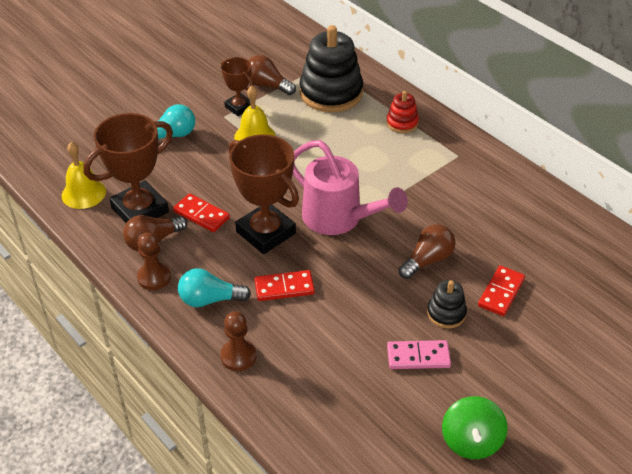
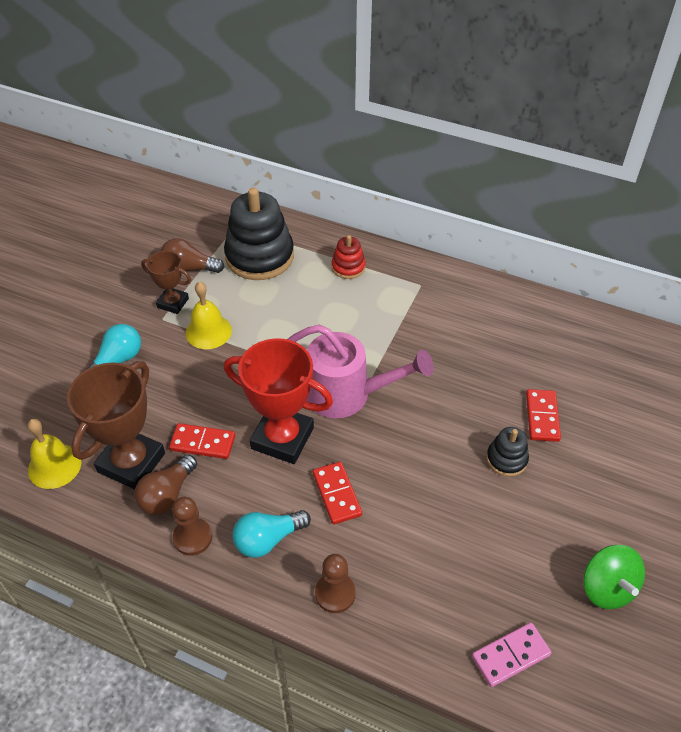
camera: 25 degrees left, 5 degrees up
(265, 233) = (282, 438): brown trophy -> red trophy
(284, 288) = (337, 494): red domino -> red domino turned 75 degrees counterclockwise
(418, 356) = (508, 517): pink domino -> pink domino (510, 655)
(428, 260) = (457, 408): brown light bulb -> none

